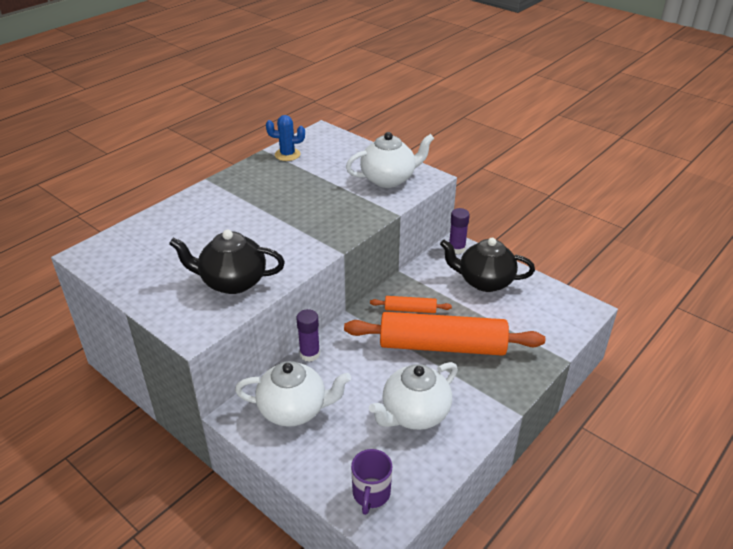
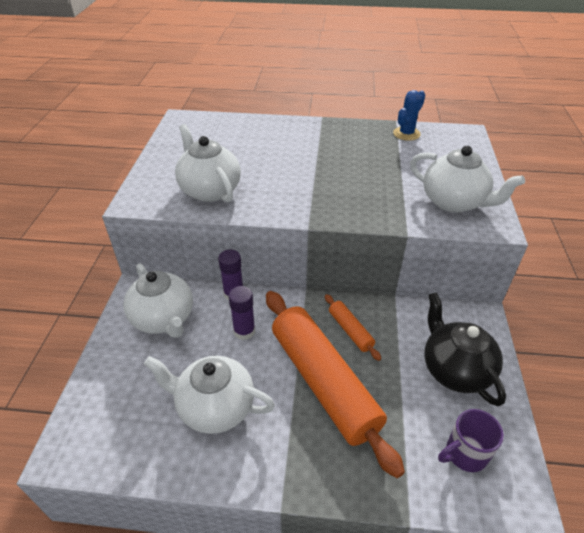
camera: 55 degrees right, 5 degrees up
(232, 282) = (209, 190): black teapot -> white teapot
(287, 154) = (406, 134): blue cactus -> blue cactus turned 75 degrees clockwise
(371, 494) = (97, 424): purple mug -> purple mug (464, 453)
(456, 248) = (478, 320): purple glue stick -> purple glue stick (244, 331)

